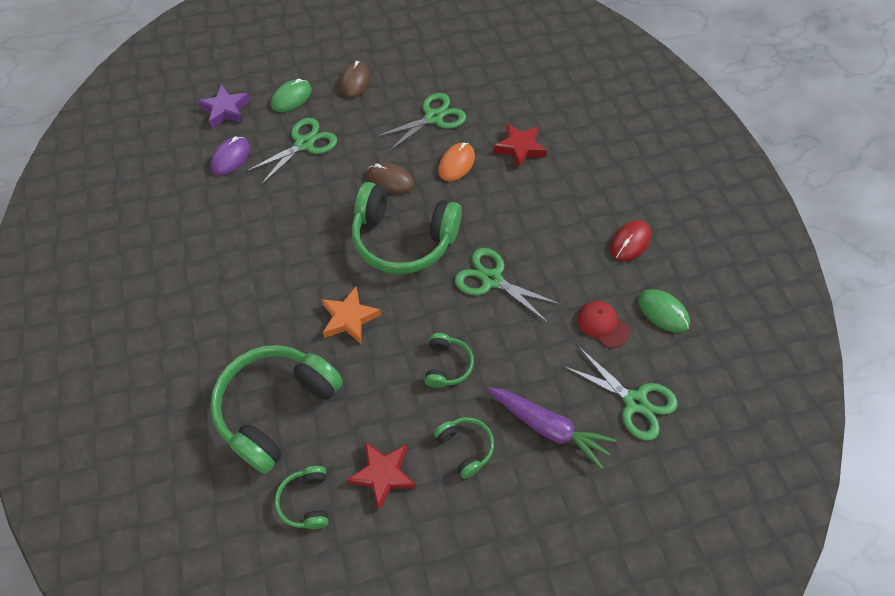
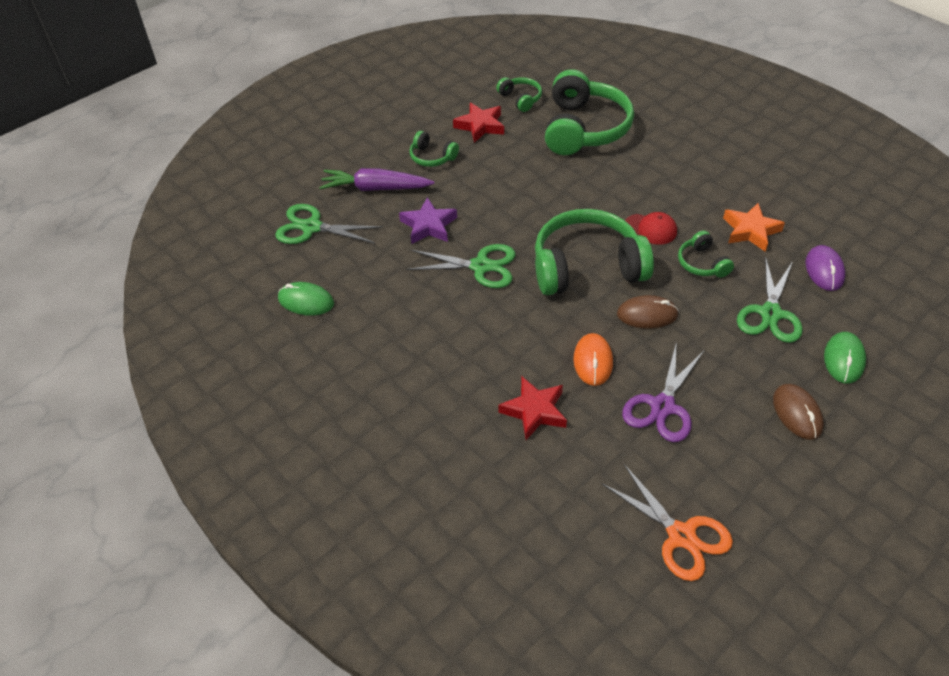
camera: 155 degrees right, 10 degrees down
(226, 110) = (893, 314): purple star -> purple star (428, 225)
(349, 318) = (581, 194): orange star -> orange star (750, 231)
(433, 118) = (662, 406): green scissors -> purple scissors
(447, 365) = (478, 195): green headphones -> green headphones (702, 263)
(479, 54) = (681, 535): none -> orange scissors
(602, 324) = (360, 270): red cap -> red cap (650, 229)
(630, 242) = (360, 353): red mouse -> none

